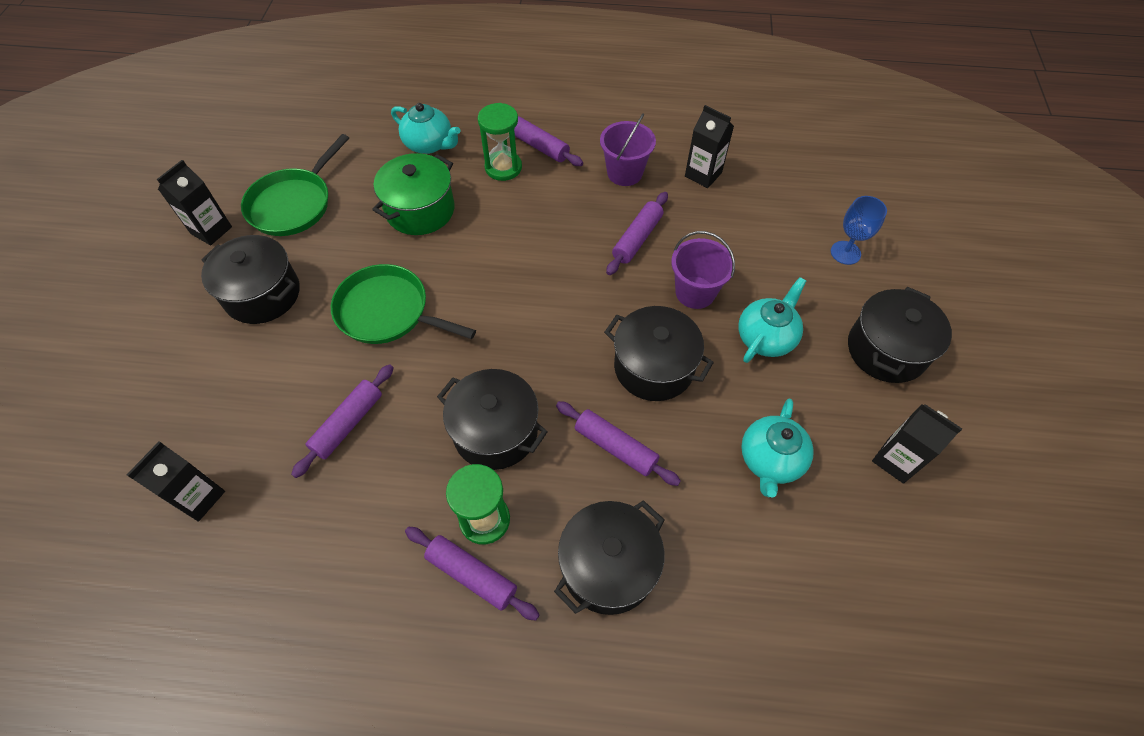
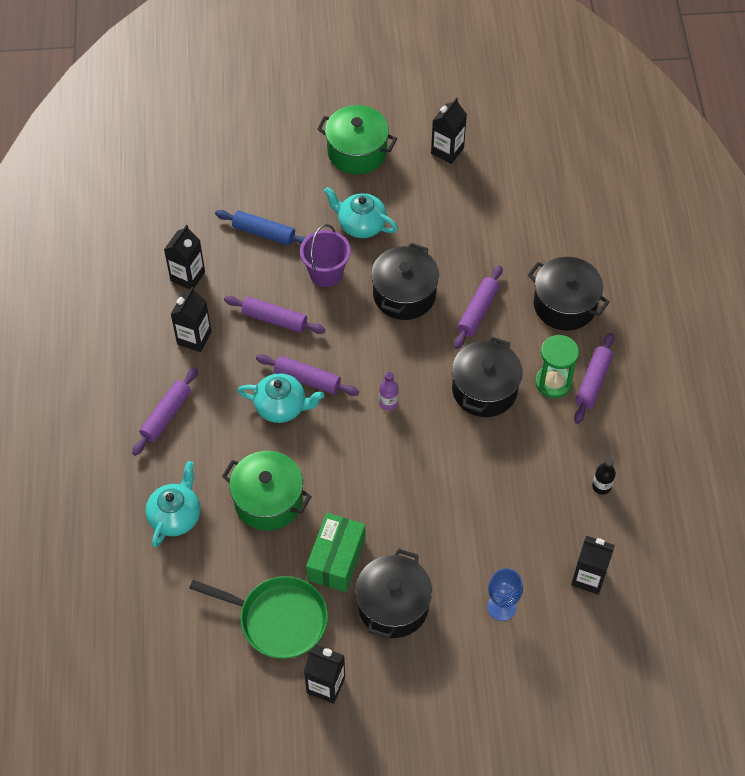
camera: 100 degrees left, 0 degrees up
(312, 545) = (601, 486): none -> black bottle
(334, 255) = (336, 559): none -> green box
(348, 424) = (503, 493): purple rolling pin -> purple rolling pin (307, 379)
(387, 312) = (391, 495): green pan -> none
(503, 167) = (200, 441): green hourglass -> none
(504, 327) = (388, 403): none -> purple bottle
(624, 173) = (194, 338): purple bucket -> black carton
(757, 242) = (264, 233): none -> blue rolling pin
(770, 460) = (464, 219): turquoise teapot -> turquoise teapot (281, 407)
(845, 253) = (265, 174): blue goblet -> blue goblet (501, 607)
(886, 350) = (357, 152): black pot -> green pot

